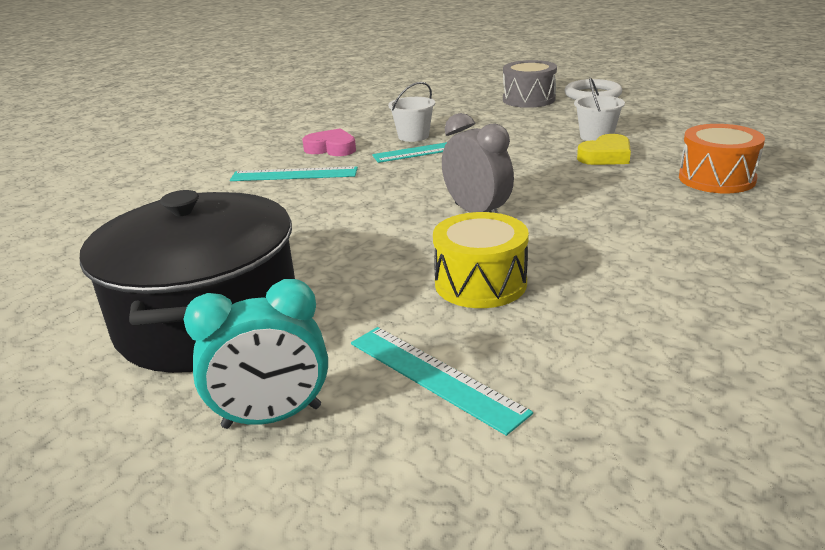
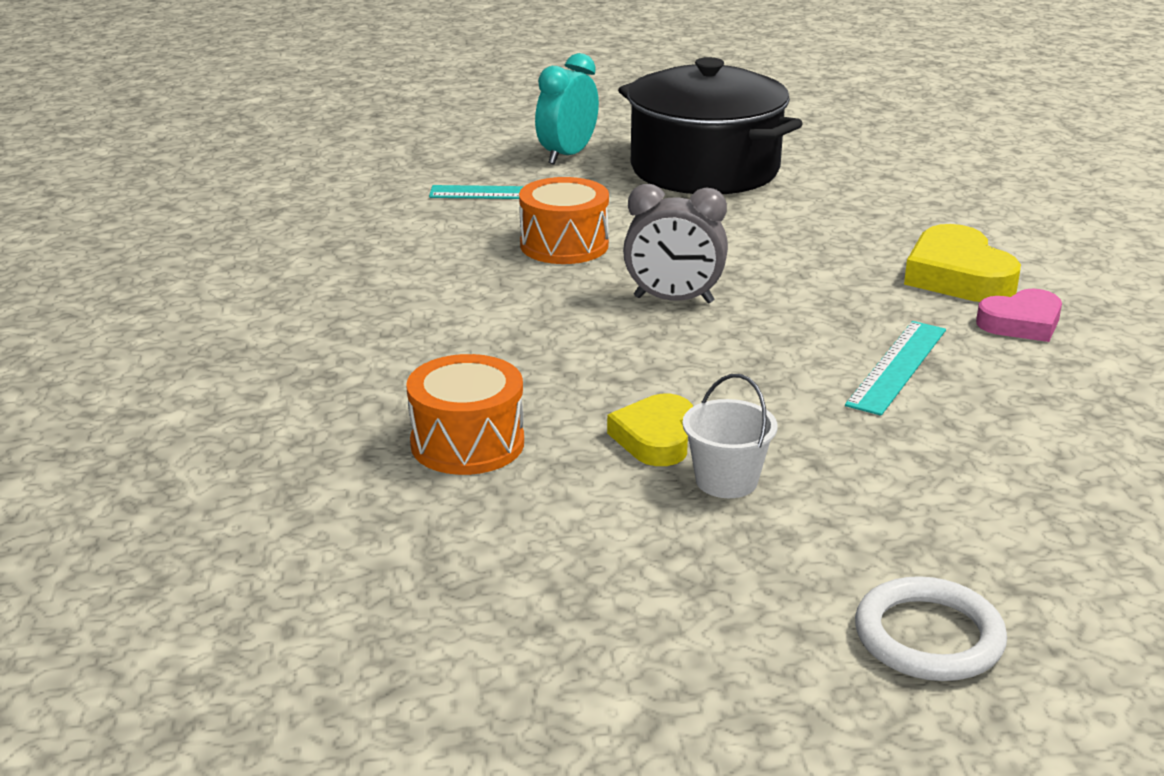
camera: 135 degrees right, 0 degrees up
(294, 174) = (958, 276): turquoise ruler -> yellow heart
(413, 136) = (978, 383): white bucket -> none
(480, 283) = (564, 245): yellow drum -> orange drum
(528, 99) = (1012, 561): grey drum -> none

